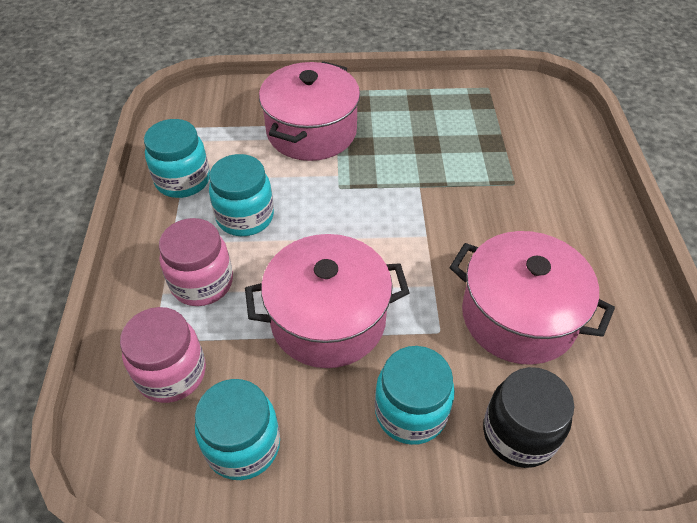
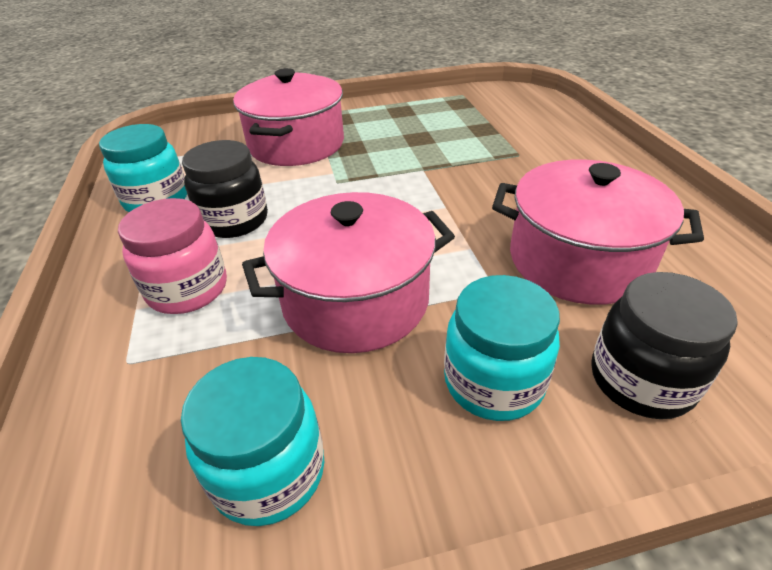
camera: 10 degrees left, 10 degrees down
(171, 373) = (152, 397): pink jar -> none
(245, 217) = (234, 220): turquoise jar -> black jar

